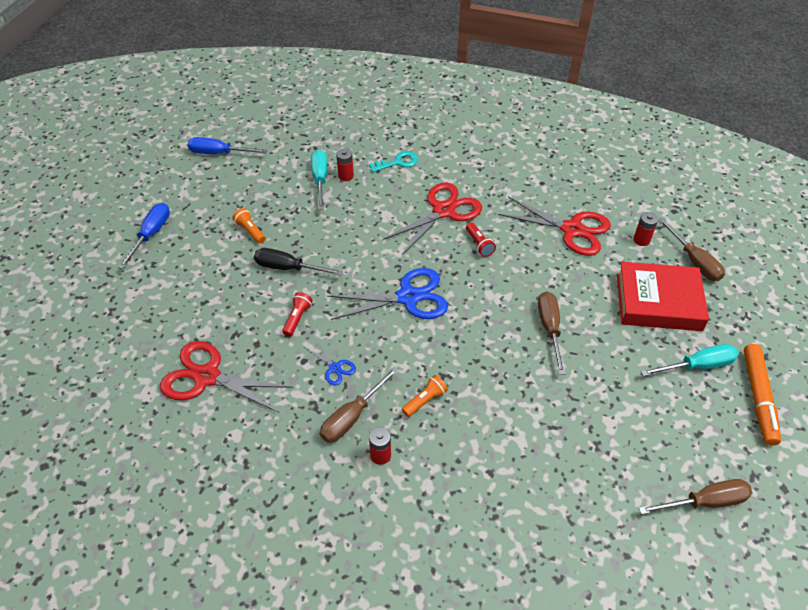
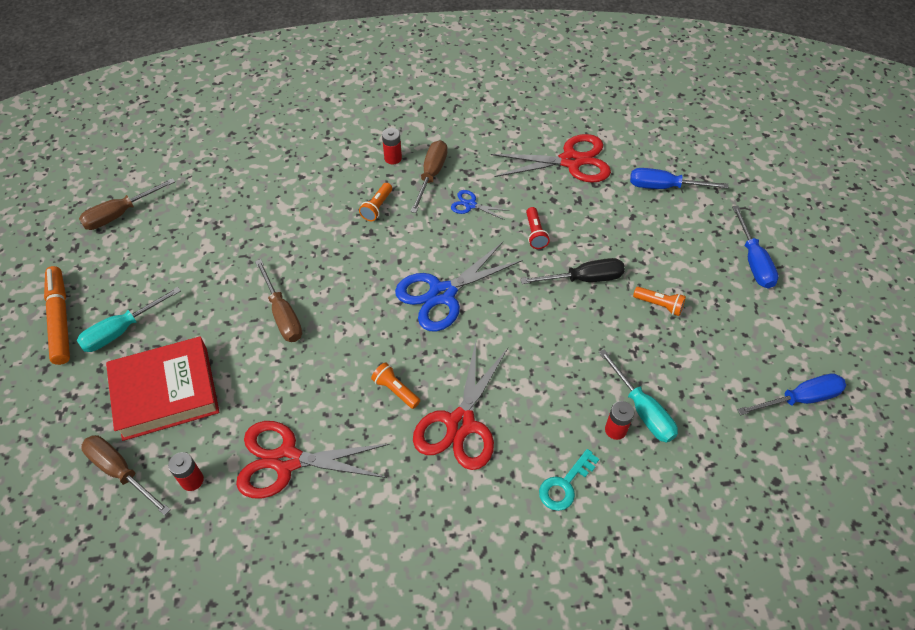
camera: 155 degrees right, 5 degrees up
(151, 317) = (664, 187): none -> blue screwdriver
(479, 244) = (395, 390): red flashlight -> orange flashlight

